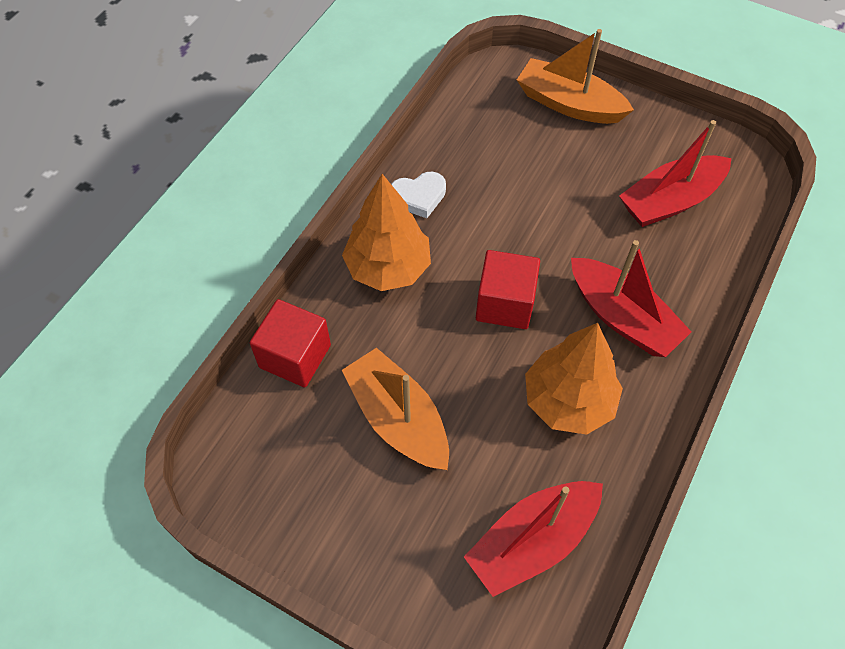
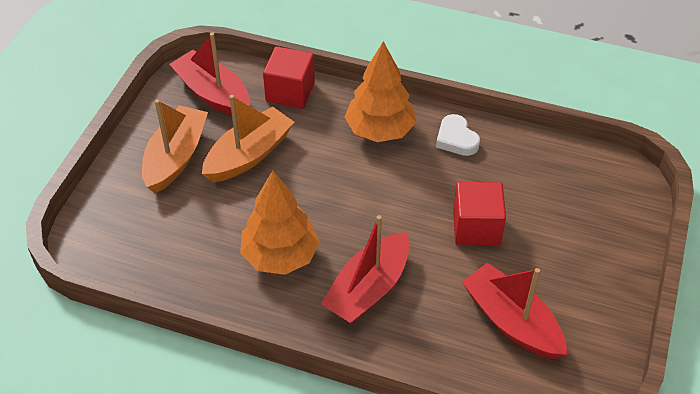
camera: 80 degrees right, 10 degrees down
(505, 303) = (363, 207): red cube -> red cube (476, 227)
(532, 541) = (161, 243): red boat -> red boat (213, 94)
(569, 104) = (606, 233): orange boat -> orange boat (176, 157)

